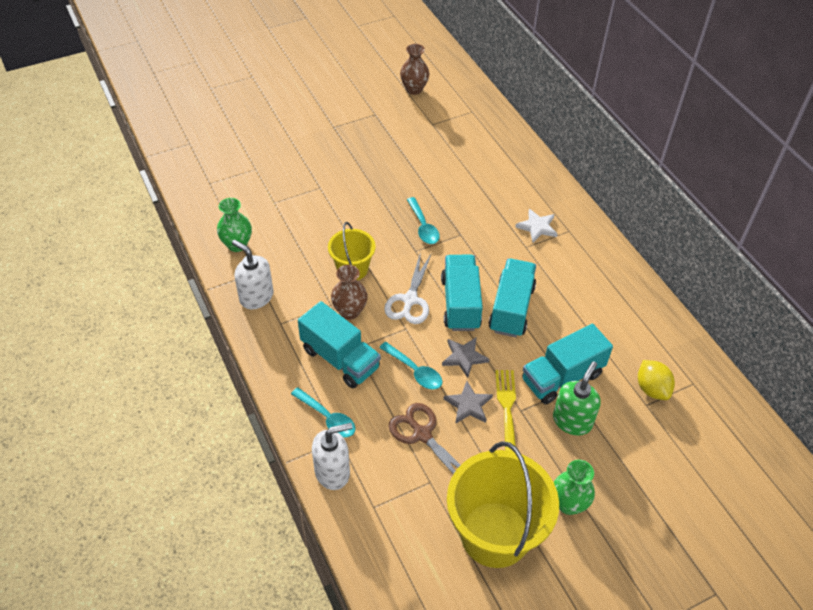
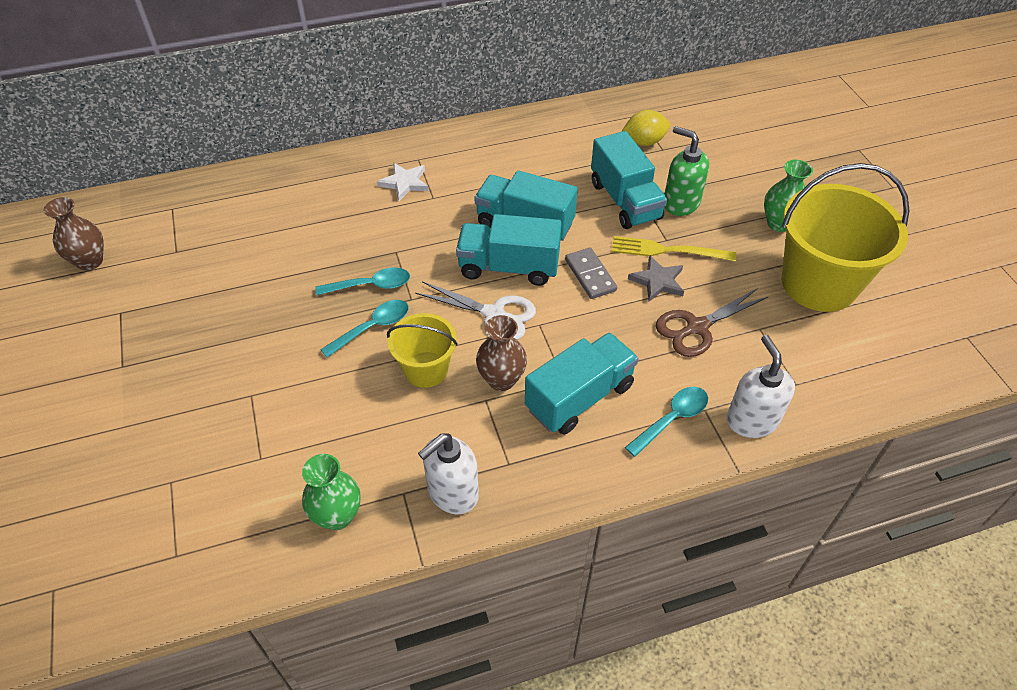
camera: 80 degrees left, 0 degrees up
(415, 371) = (606, 323): turquoise spoon -> turquoise spoon (373, 327)
(464, 357) = (590, 275): grey star -> grey domino

